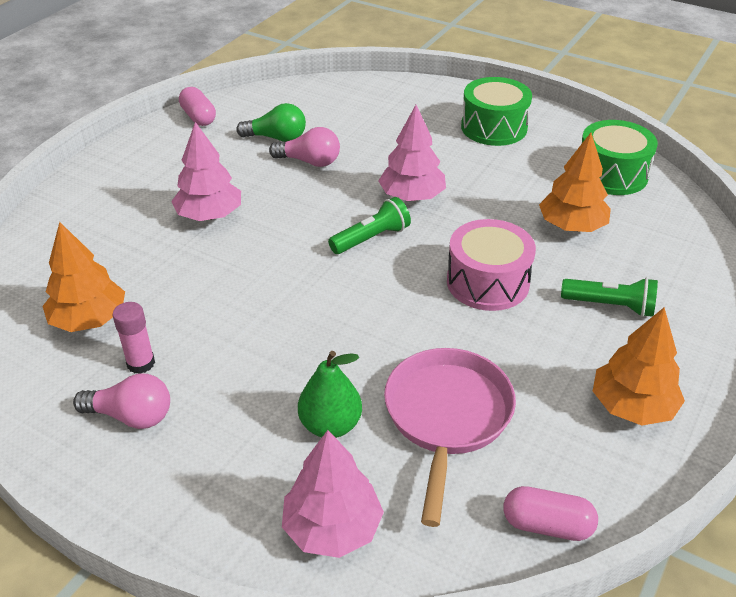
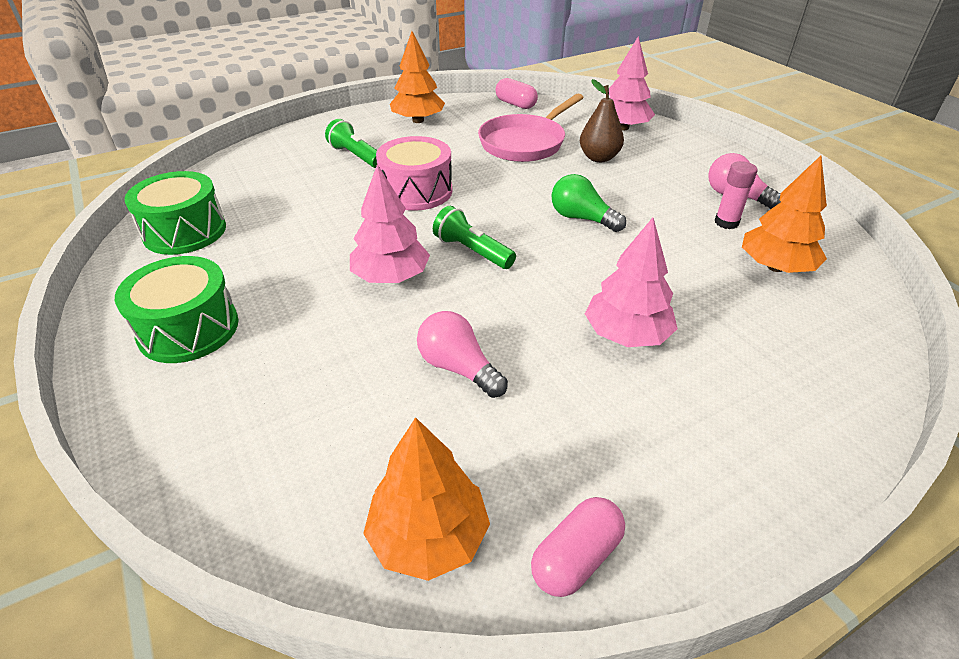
camera: 150 degrees left, 0 degrees up
(198, 117) = (576, 558): pink capsule -> pink capsule turned 45 degrees clockwise
(276, 138) = (472, 434): green light bulb -> green light bulb (582, 218)
(330, 425) = (599, 158): green pear -> brown pear
(371, 238) = (472, 251): green flashlight -> green flashlight turned 45 degrees clockwise
(571, 226) = (296, 205): orange tree -> orange tree (429, 536)

